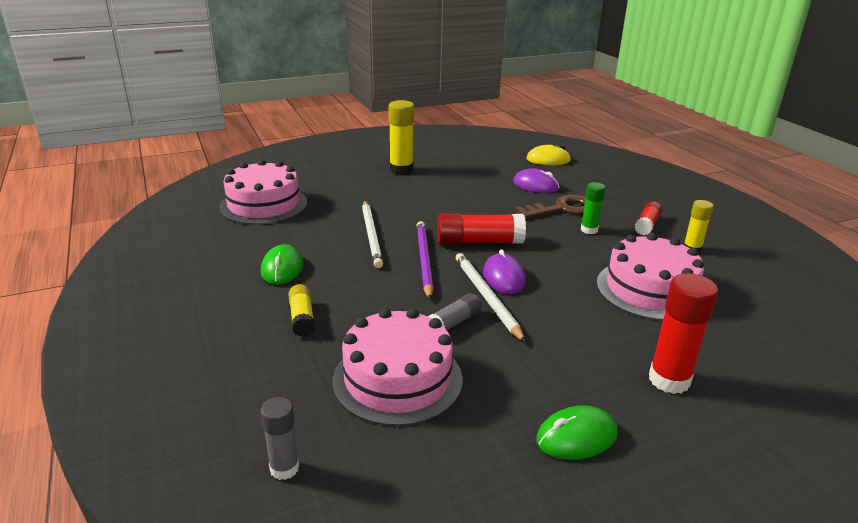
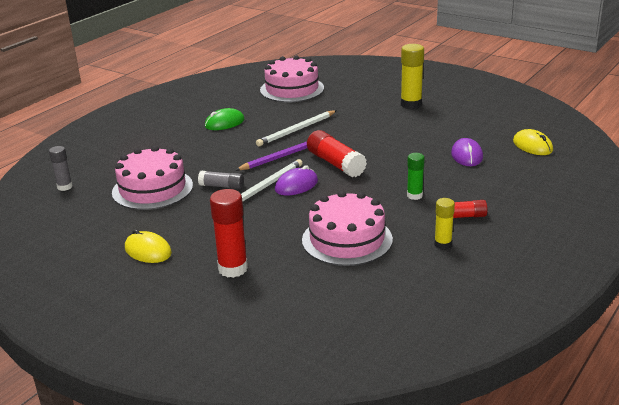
camera: 60 degrees right, 0 degrees up
(302, 318) = (181, 147): yellow glue stick -> none
(561, 209) = (437, 176): brown key -> none
(576, 437) = (148, 251): green mouse -> yellow mouse

